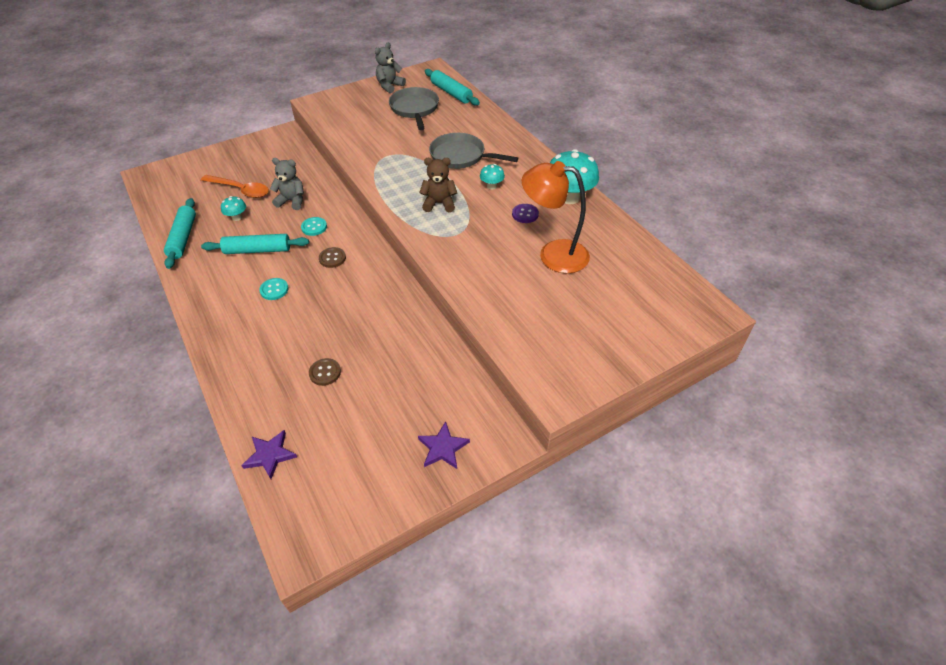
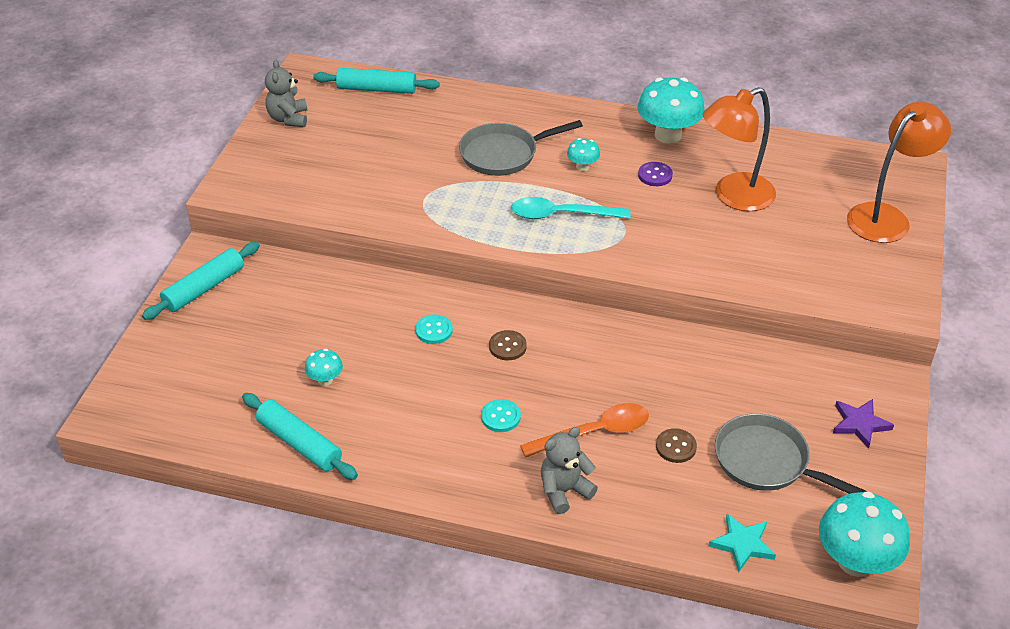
camera: 45 degrees left, 5 degrees down
(241, 190) = (274, 349): orange spoon -> orange spoon (595, 432)
(257, 250) = (412, 394): turquoise rolling pin -> turquoise rolling pin (204, 288)
(270, 455) = (742, 544): purple star -> turquoise star
(292, 201) = (359, 321): grey teddy bear -> grey teddy bear (564, 491)
(308, 525) = (855, 561): none -> turquoise mushroom
(415, 109) = (366, 130): grey pan -> grey pan (767, 462)
(439, 203) = (561, 215): brown teddy bear -> turquoise spoon
(638, 331) = (886, 217): none -> orange lamp

